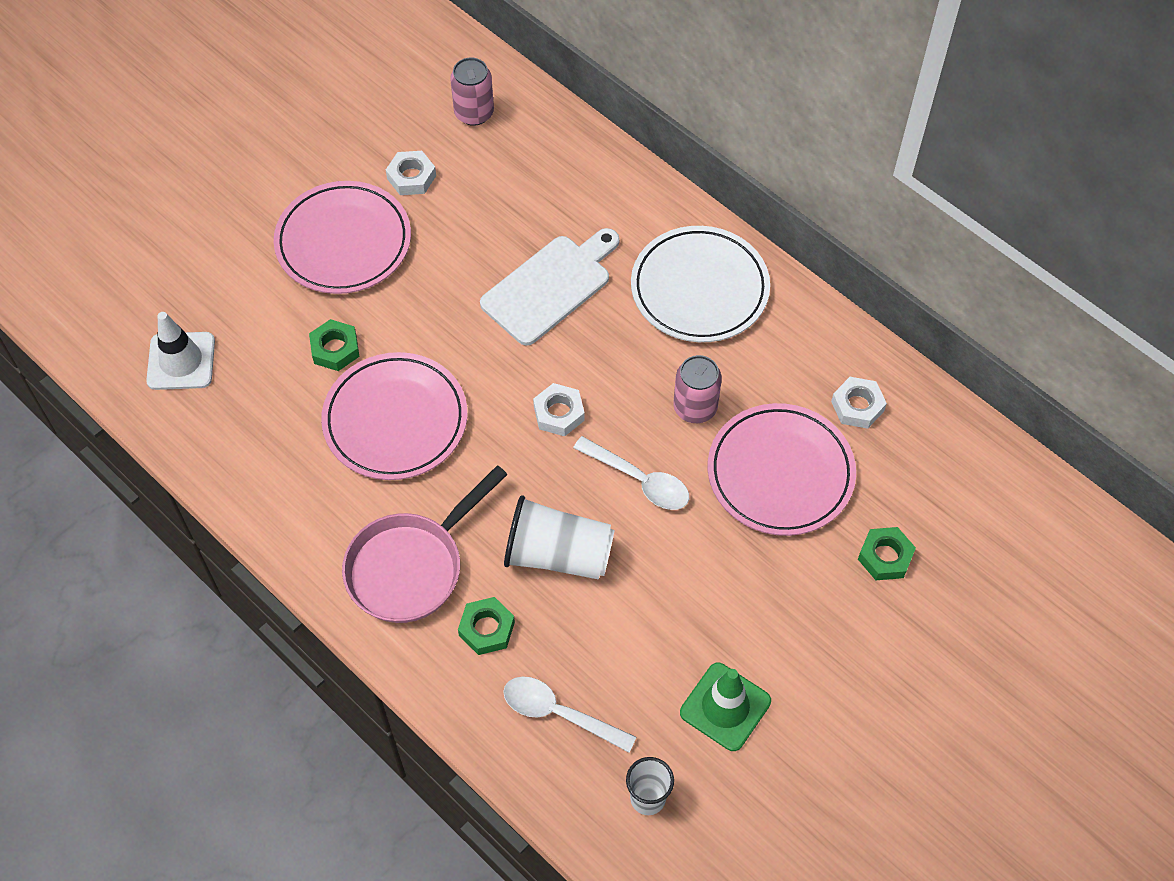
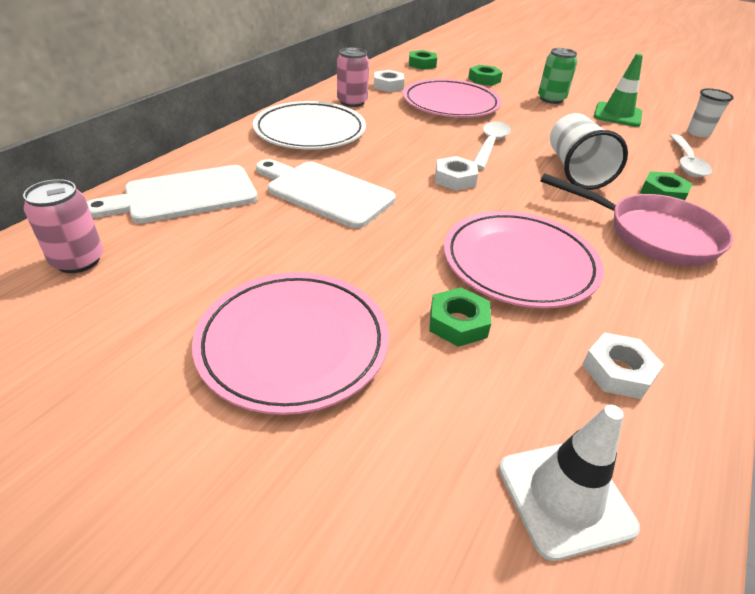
camera: 105 degrees left, 20 degrees down
(411, 177) = (180, 298): white nut -> white nut (618, 371)
(563, 174) = (184, 195): none -> white cutting board
(695, 407) = (417, 129): pink can -> pink can (352, 102)
(795, 631) = (551, 99): none -> green can
(961, 479) = (422, 64): none -> green nut

